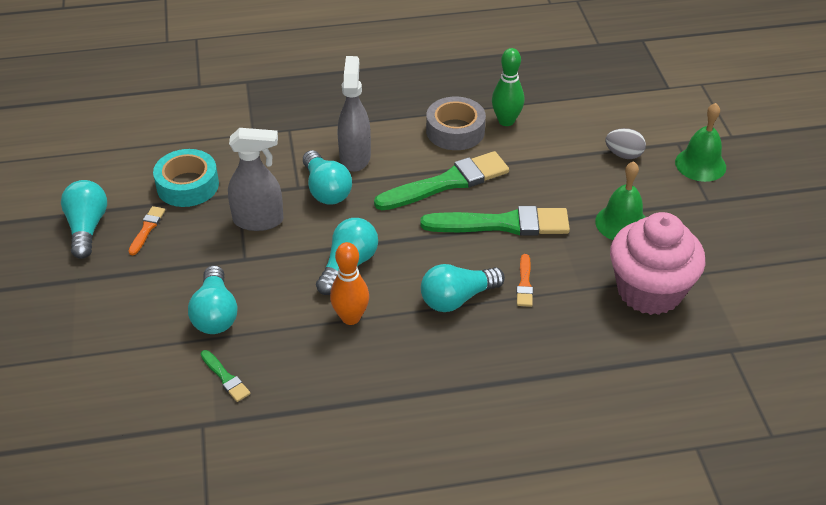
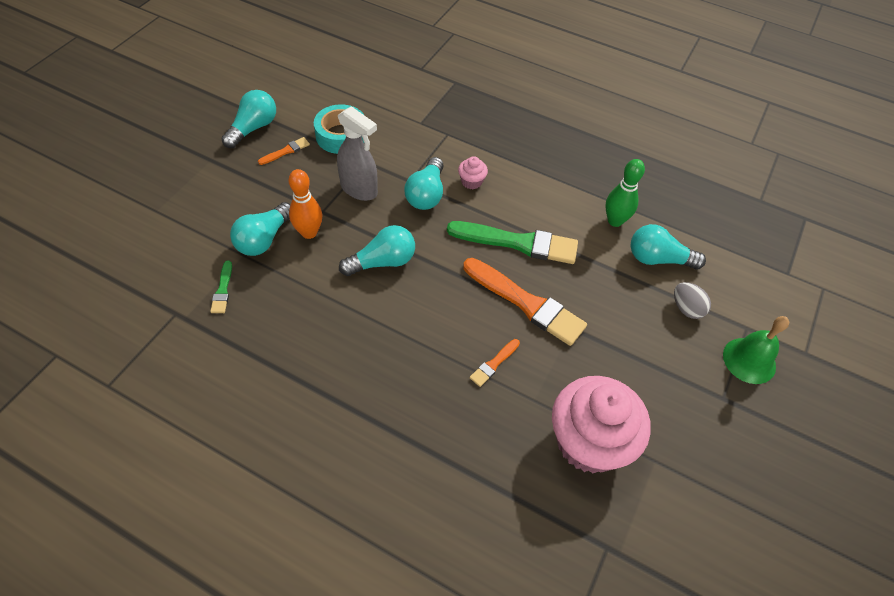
camera: 35 degrees right, 10 degrees up
(350, 317) = (344, 303): orange bowling pin -> orange bowling pin (309, 232)
(355, 157) = (471, 182): grey spray bottle -> pink cupcake
(455, 131) = (566, 205): grey tape -> none
(457, 299) = (431, 341): turquoise light bulb -> turquoise light bulb (658, 259)
(502, 224) = (526, 303): green brush -> orange brush
(622, 223) = (625, 367): green bell -> none

